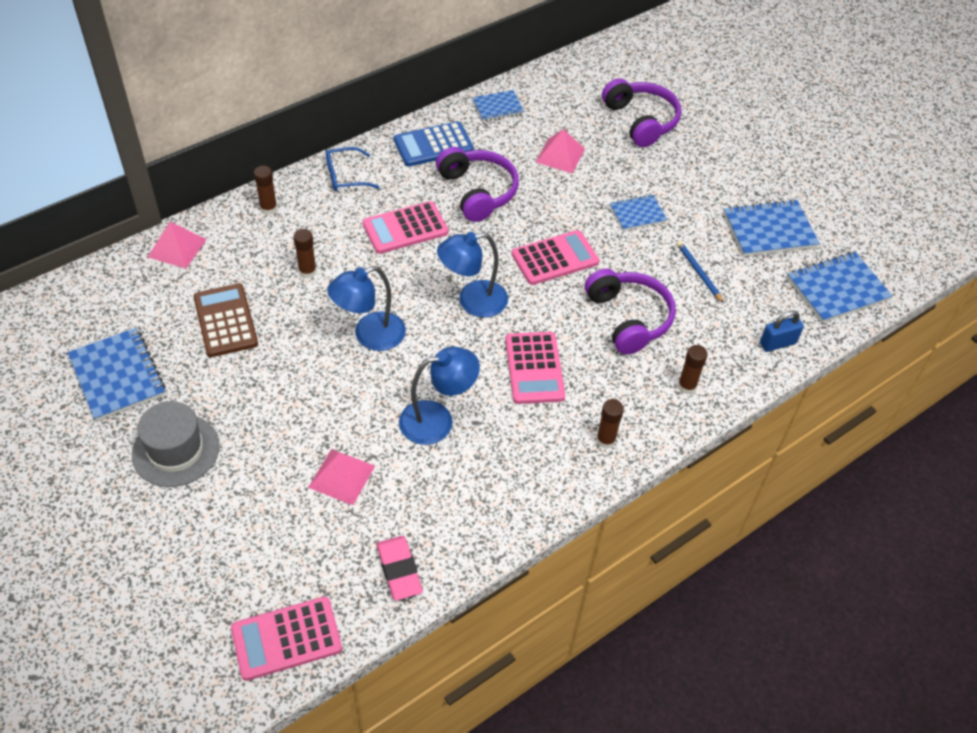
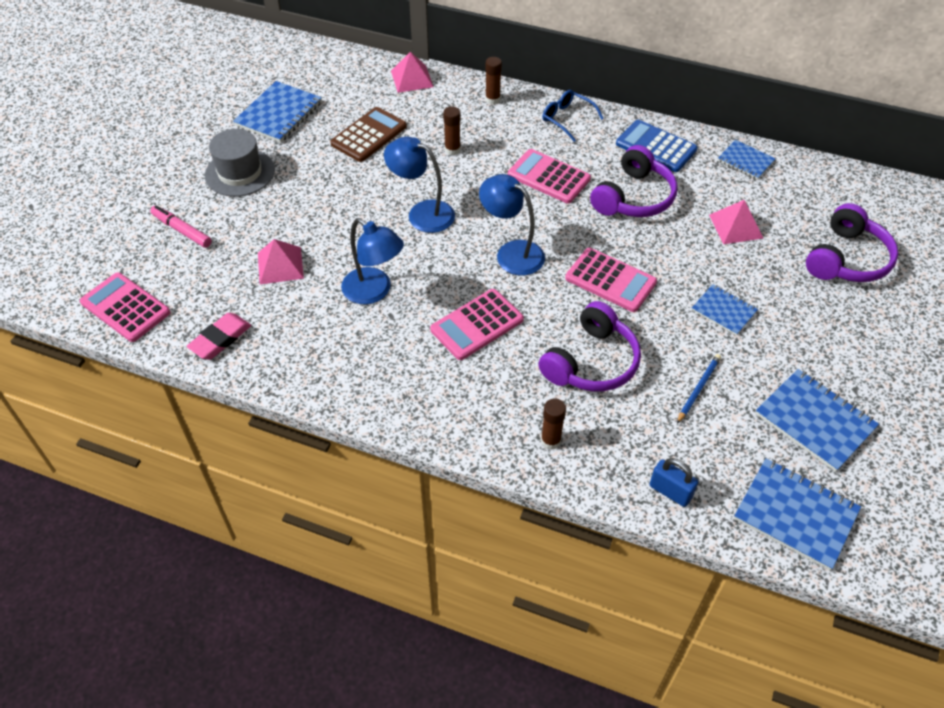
camera: 60 degrees right, 0 degrees up
(216, 539) = (182, 230): none -> pink marker
(605, 440) = (440, 408): brown glue stick -> none

